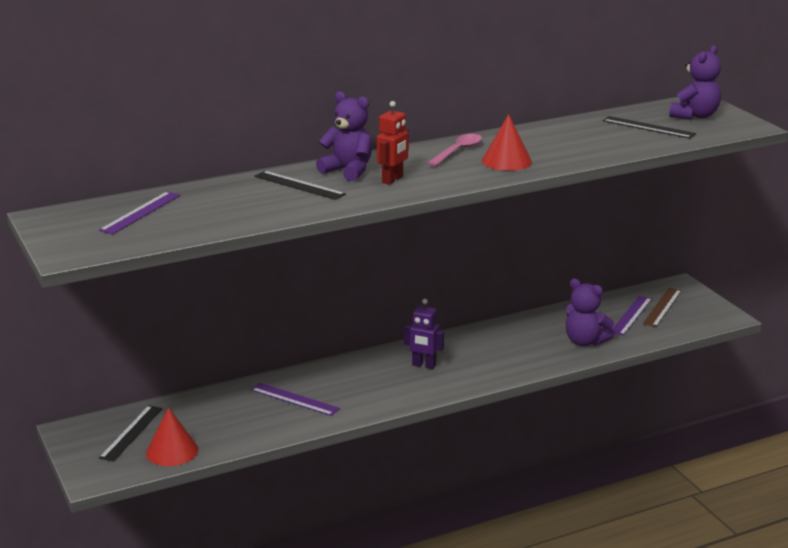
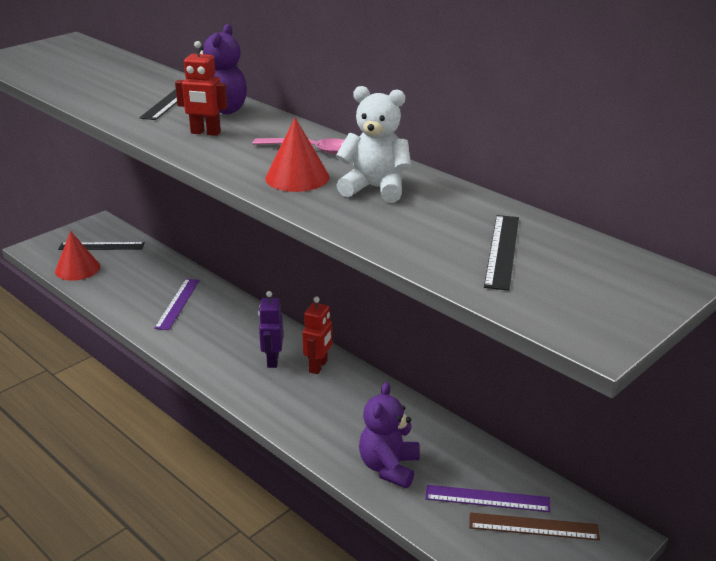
camera: 70 degrees right, 5 degrees up
(141, 212) = (85, 62): purple ruler -> none
(446, 347) = (318, 366): none -> red robot
(541, 143) = (375, 188): none -> white teddy bear
(695, 116) = (594, 282): purple teddy bear -> none

